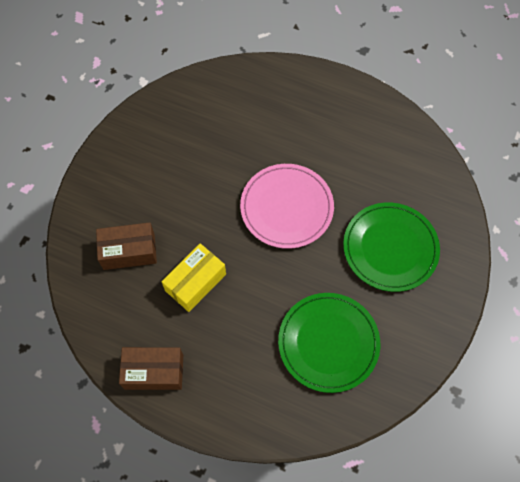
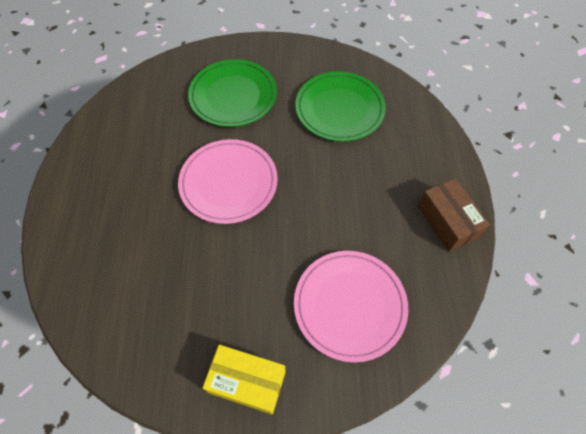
camera: 115 degrees left, 5 degrees down
(129, 251) = (349, 305): brown box -> pink plate
(195, 282) = (346, 226): yellow box -> yellow box (247, 382)

